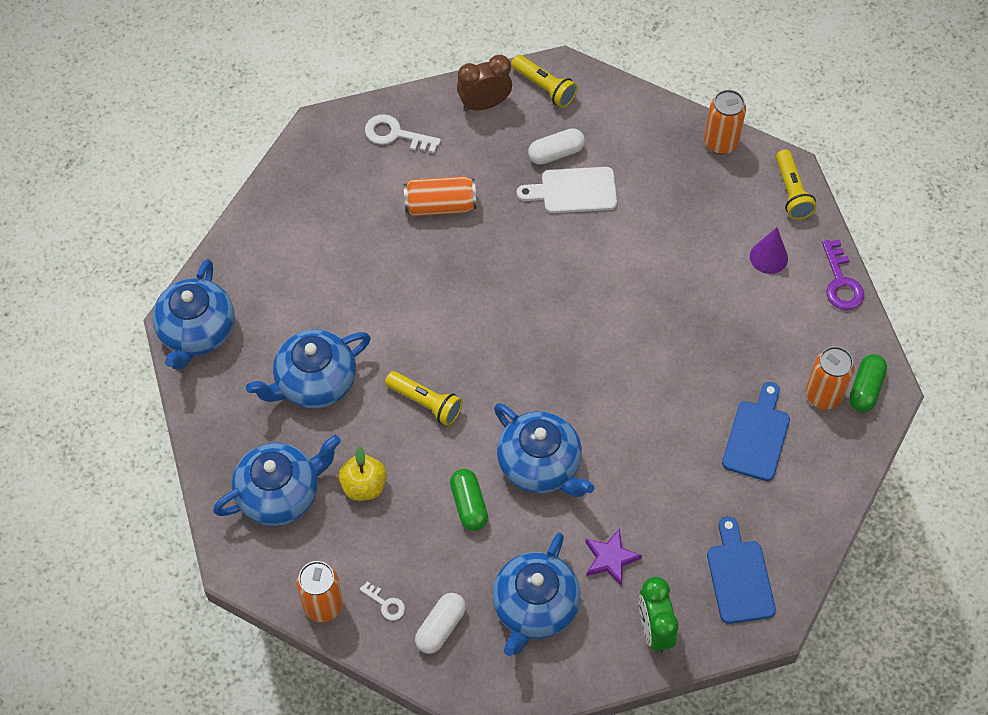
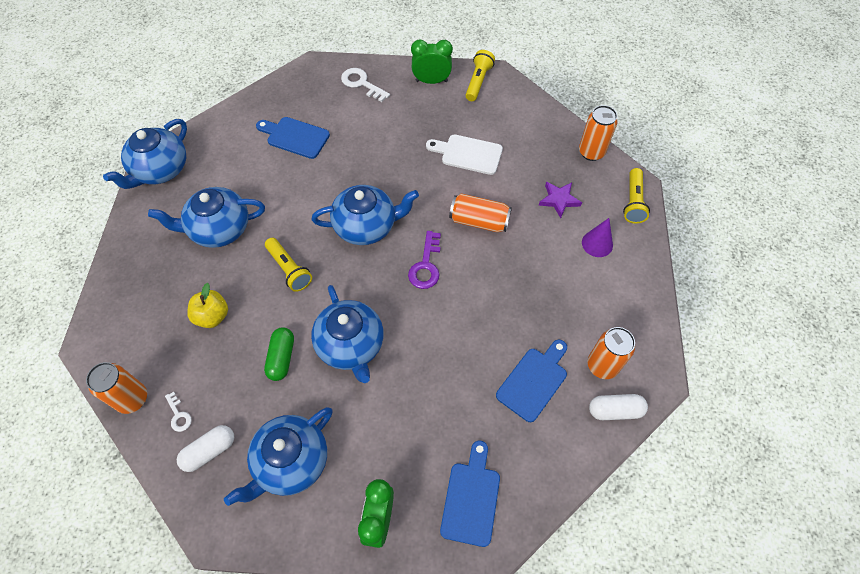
camera: 20 degrees right, 0 degrees up
(280, 494) = (150, 301): blue teapot -> blue teapot (366, 226)
(346, 234) = (295, 137): none -> blue cutting board
(440, 205) = (369, 137): orange can -> orange can (479, 221)
(484, 104) = (431, 81): brown clock -> green clock
(544, 87) = (478, 82): yellow flashlight -> yellow flashlight turned 135 degrees counterclockwise
(556, 153) = (466, 126): white capsule -> white capsule (615, 410)
(610, 558) = (370, 442): purple star -> purple star (559, 200)
(841, 282) = (649, 280): purple key -> purple key (426, 265)
(865, 389) = (640, 372): green capsule -> none

